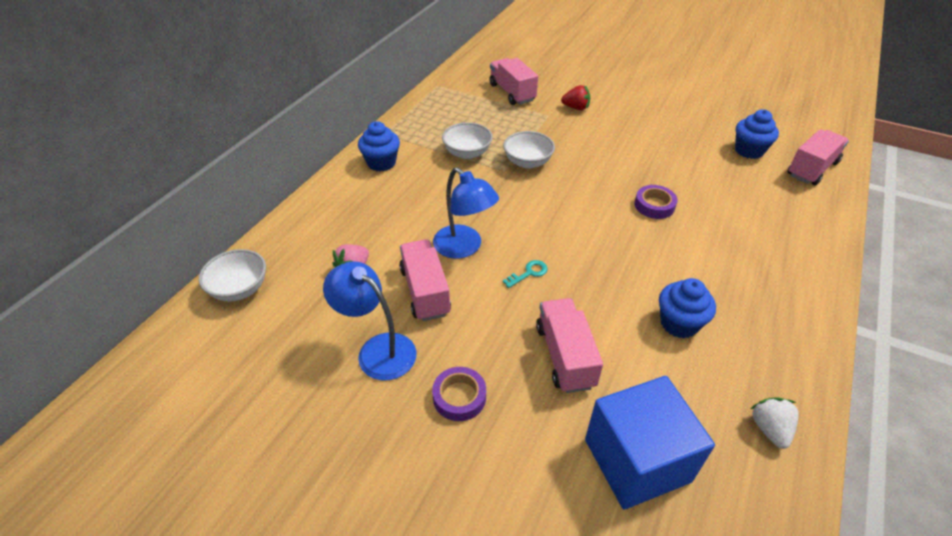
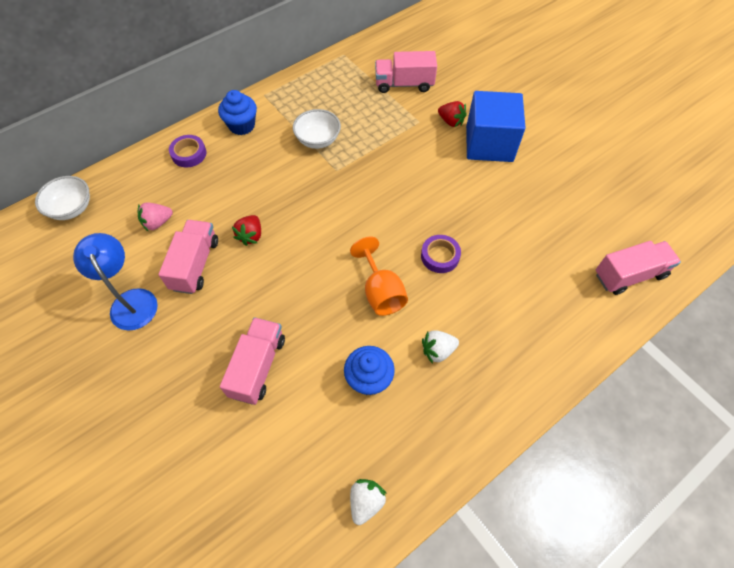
camera: 25 degrees right, 15 degrees up
(459, 397) = (160, 365): purple tape -> purple tape (189, 154)
(464, 248) = (251, 236): blue lamp -> red strawberry
(512, 93) = (404, 84): pink truck -> pink truck turned 90 degrees counterclockwise
(527, 162) = (362, 168): white bowl -> none
(529, 273) = (284, 280): turquoise key -> none
(627, 250) = (381, 292): none -> orange goblet
(637, 460) = (246, 475): blue cube -> blue cube (489, 144)
(718, 277) = (438, 350): none -> white strawberry
(749, 150) = (582, 230): blue cupcake -> none

